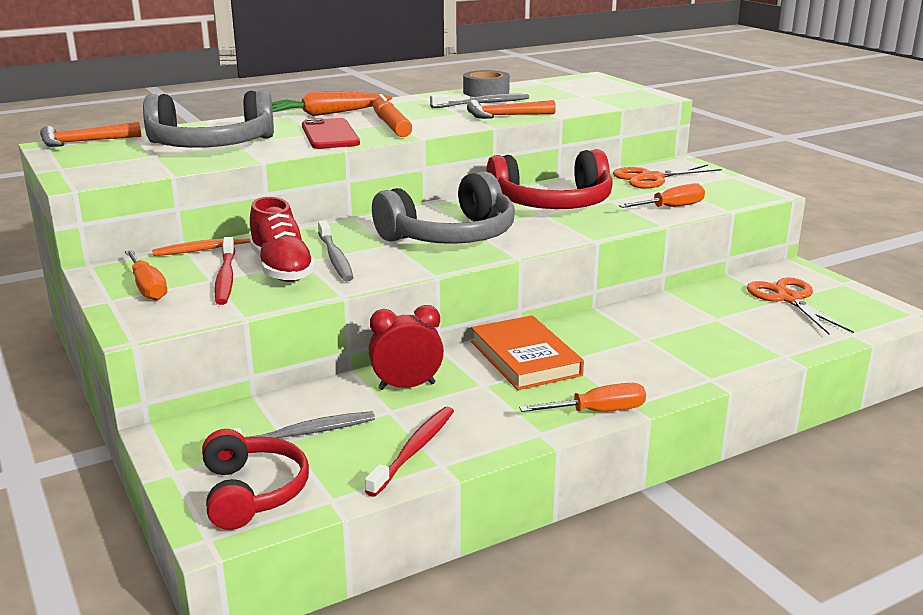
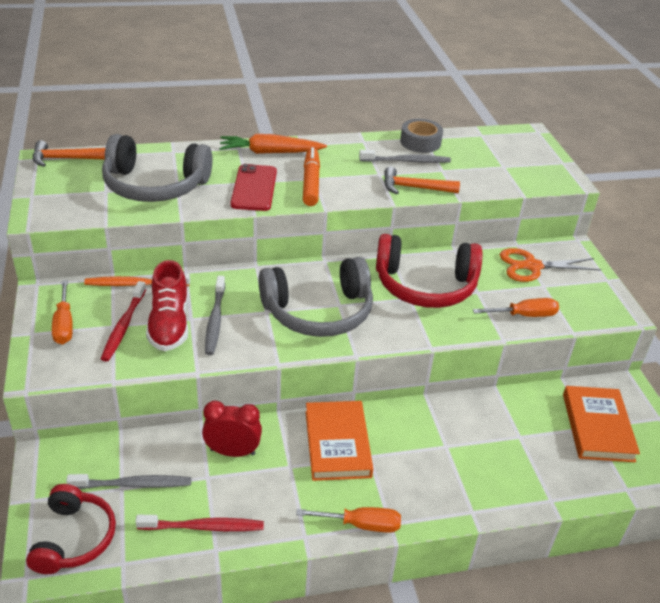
camera: 15 degrees right, 15 degrees up
(414, 450) = (204, 527): red toothbrush -> red toothbrush turned 45 degrees clockwise
(789, 299) = (597, 427): orange scissors -> orange book

